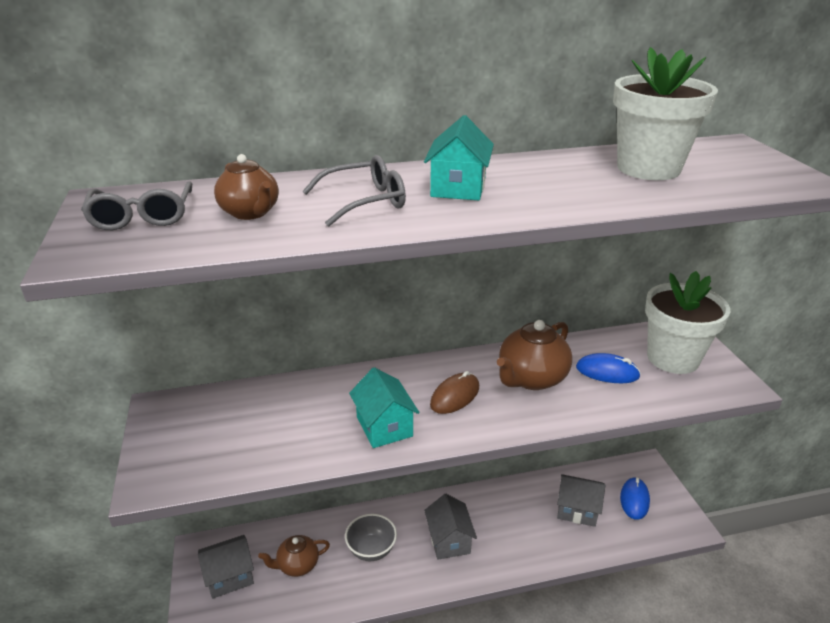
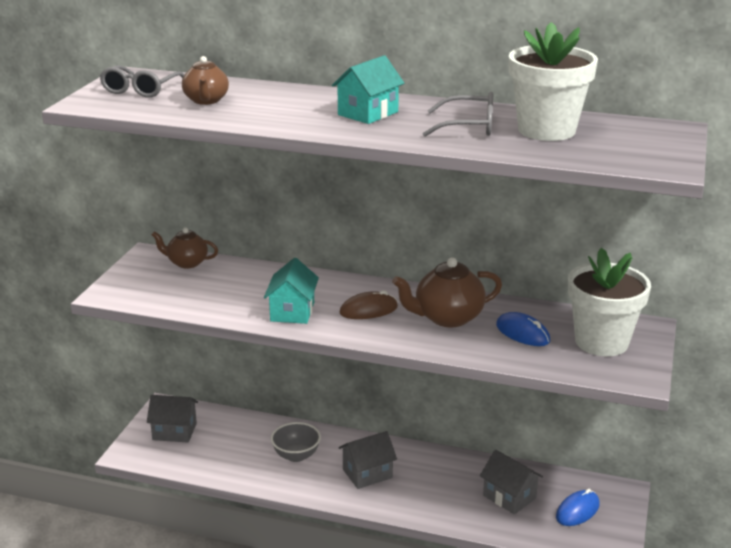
camera: 30 degrees right, 5 degrees down
(297, 565) = (230, 443): brown teapot -> brown teapot (187, 263)
(366, 201) = (289, 109): grey glasses -> grey glasses (469, 127)
(449, 540) = (367, 474): grey house -> grey house turned 45 degrees clockwise

